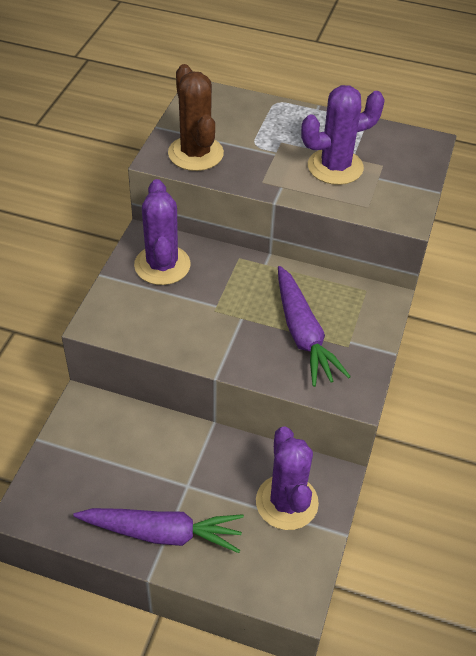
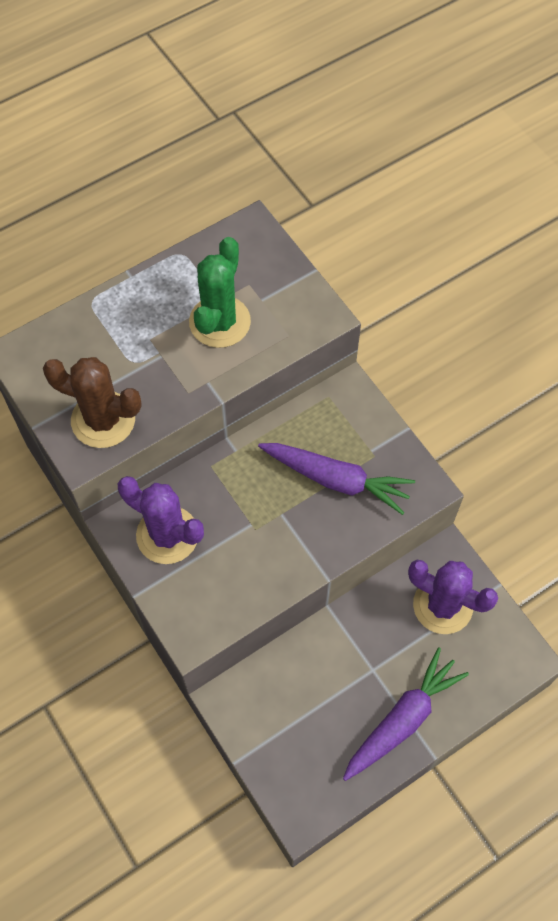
camera: 50 degrees left, 15 degrees up
(335, 167) = (219, 322): purple cactus -> green cactus

